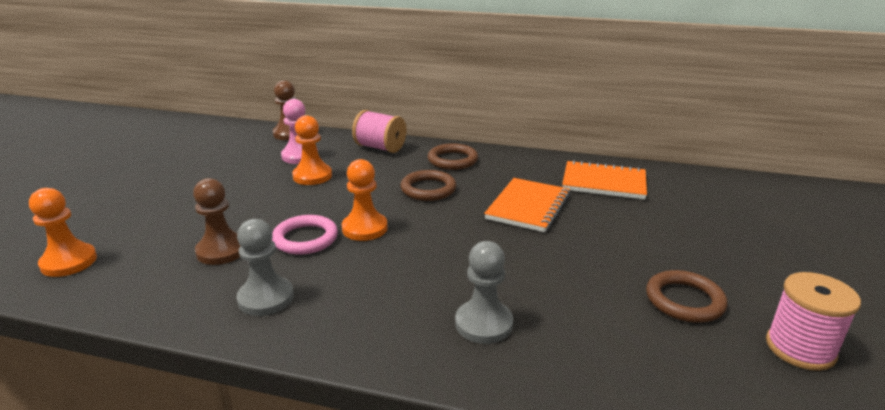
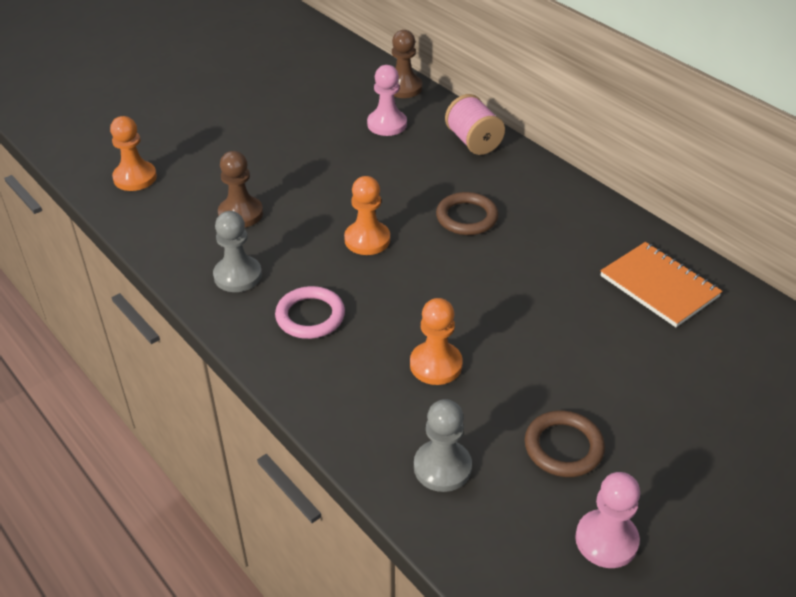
camera: 35 degrees right, 15 degrees up
(305, 238) = (311, 229): pink ring -> pink ring (310, 316)
(312, 176) = (376, 156): orange pawn -> orange pawn (436, 365)
(452, 160) = (529, 188): brown ring -> none
(484, 324) = (370, 378): grey pawn -> grey pawn (442, 467)
(528, 207) = (540, 281): orange notebook -> none
(800, 348) = (606, 540): pink spool -> pink pawn

